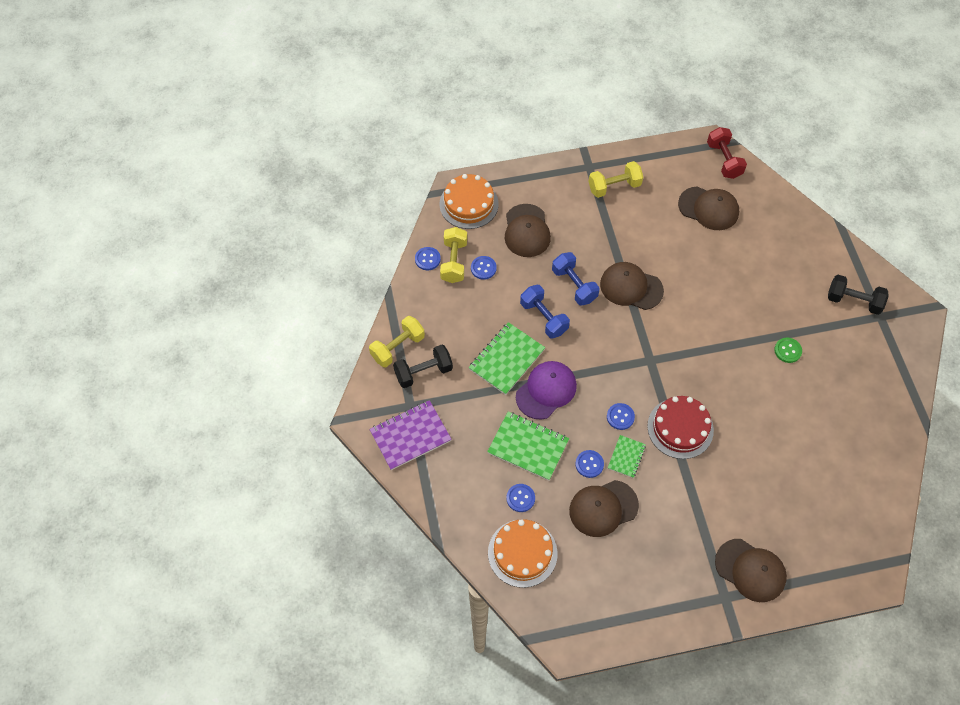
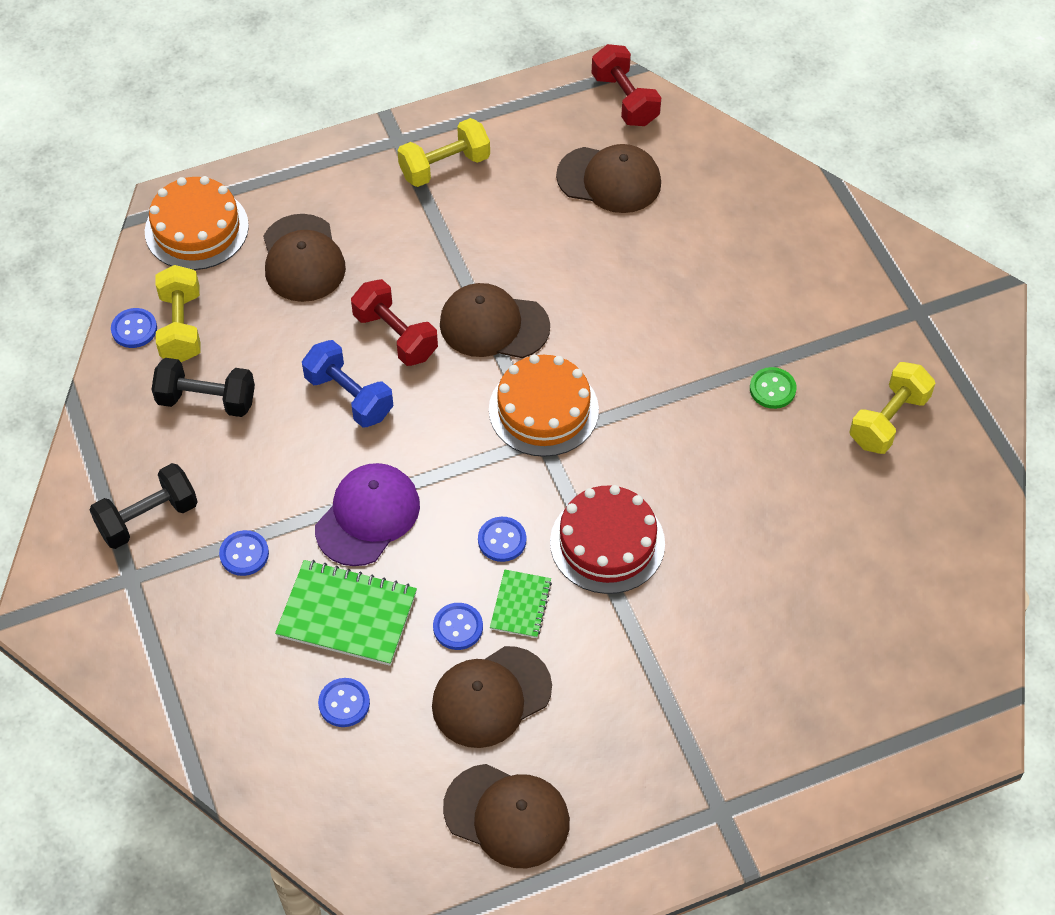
camera: 10 degrees left, 5 degrees down
(398, 347) = (97, 483): yellow dumbbell -> yellow dumbbell (888, 420)
(410, 436) = (136, 629): purple notebook -> none
(483, 268) = (234, 330): blue button -> blue button (244, 554)
(506, 359) = (292, 475): green notebook -> none
(522, 553) = (358, 795): orange cake -> orange cake (543, 410)
(574, 285) = (395, 336): blue dumbbell -> red dumbbell
(750, 570) = (758, 759): brown cap -> brown cap (507, 816)
(853, 301) = (871, 294): black dumbbell -> black dumbbell (206, 400)

